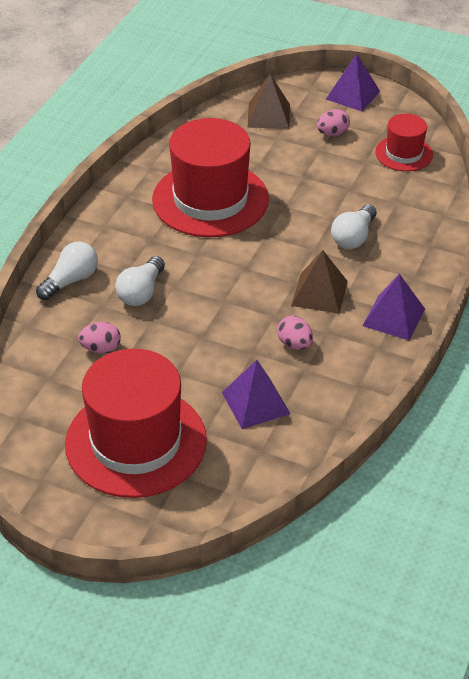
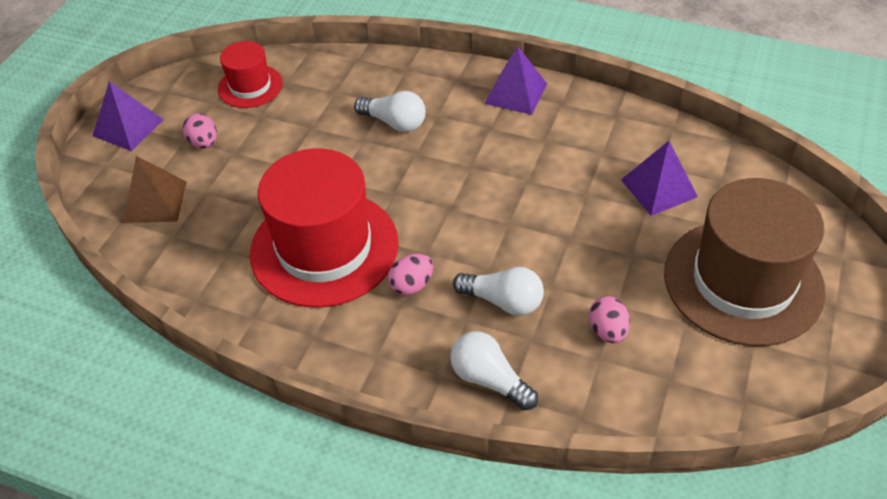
camera: 90 degrees left, 5 degrees up
(136, 442) = (743, 281): red hat -> brown hat
(294, 344) = (568, 162): pink egg -> pink egg (412, 285)
(319, 293) = (487, 146): brown pyramid -> none

